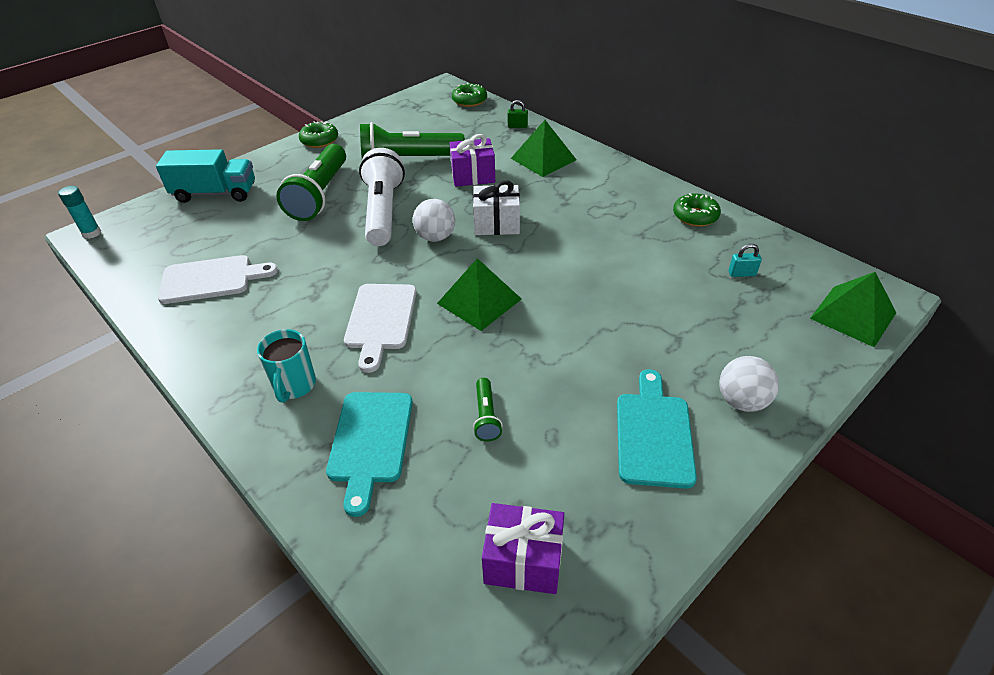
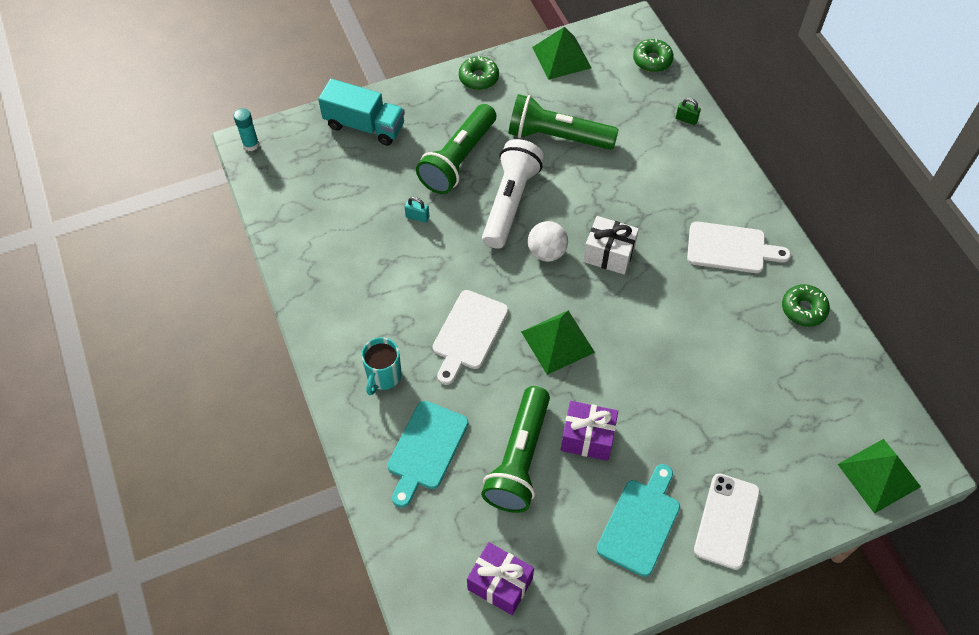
camera: 20 degrees right, 15 degrees up
(211, 279) = (341, 237): white cutting board -> white cutting board (730, 248)
(473, 176) = (611, 180): purple gift -> purple gift (587, 438)
(486, 416) = (519, 459): green flashlight -> green flashlight, size x2.22
(543, 159) = (691, 179): green pyramid -> green pyramid (561, 57)
(741, 401) = (727, 521): white ball -> white phone
(742, 274) = (806, 394): turquoise padlock -> turquoise padlock (417, 217)

